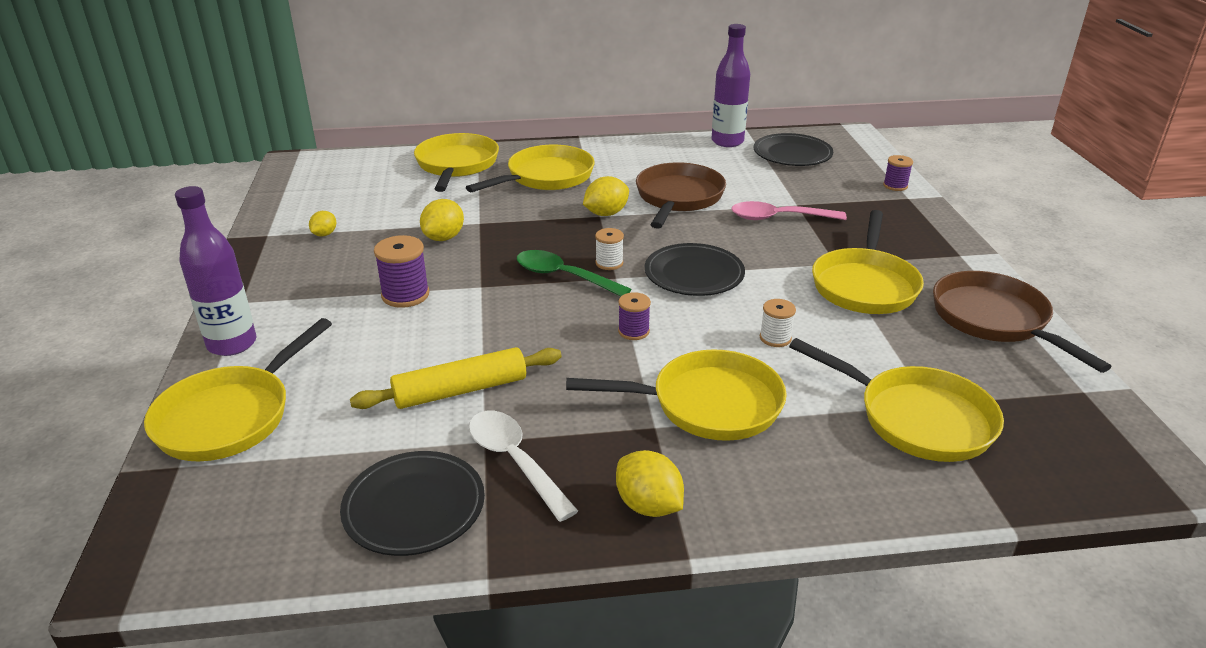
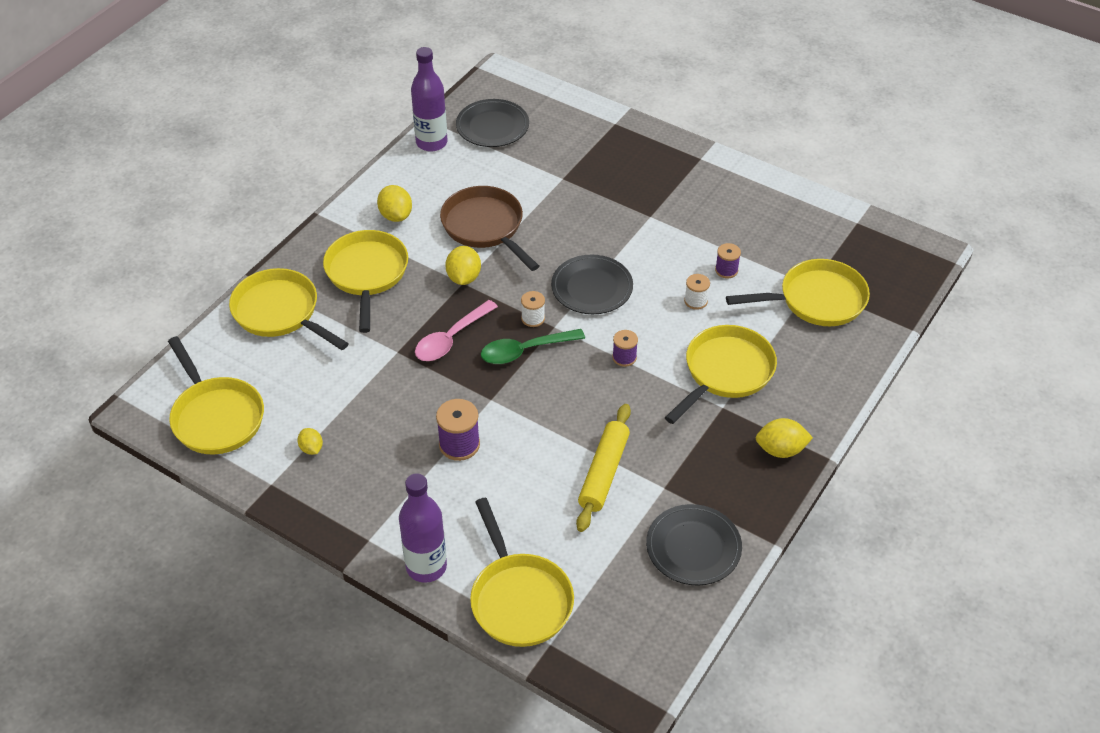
camera: 50 degrees left, 15 degrees up
(444, 238) = (398, 383): yellow lemon -> yellow lemon (396, 215)
(514, 461) = (694, 484): white spoon -> none
(778, 218) = (569, 200): pink spoon -> pink spoon (451, 339)
(864, 285) = (686, 223): yellow pan -> yellow pan (216, 417)
(895, 186) = (594, 116): purple spool -> purple spool (726, 270)
(994, 320) = (772, 201): brown pan -> none

